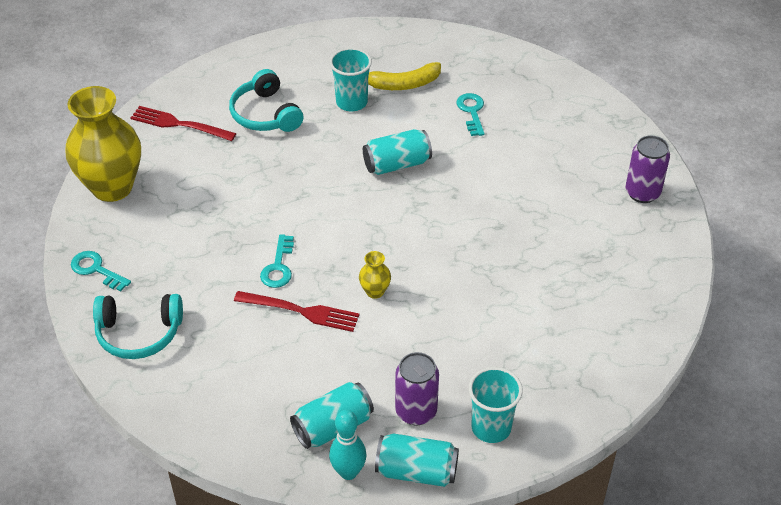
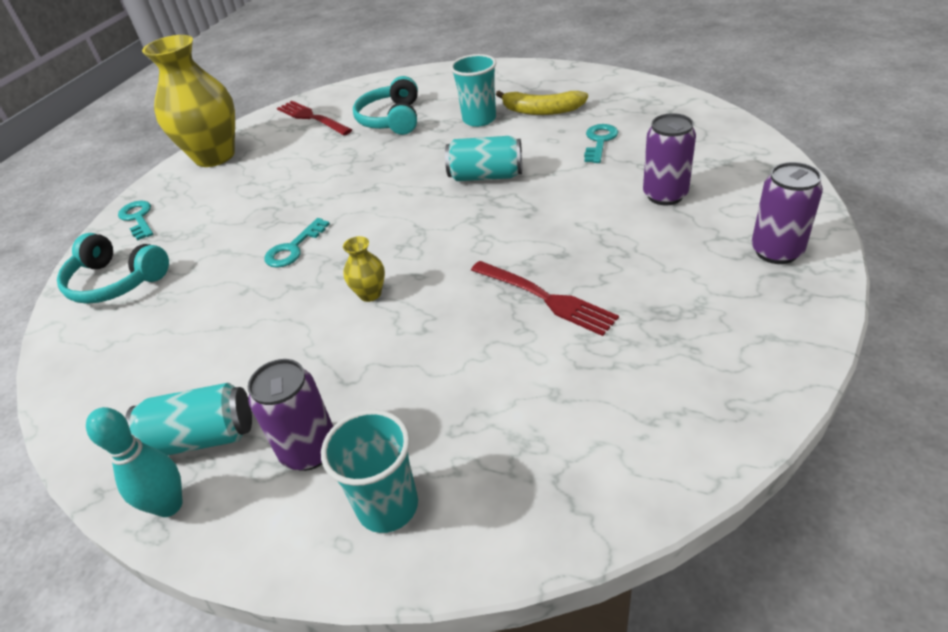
camera: 30 degrees right, 5 degrees down
(301, 311) = (278, 296): red fork -> red fork (545, 298)
(416, 471) = (247, 536): turquoise can -> none
(548, 158) = (665, 195): none -> purple can

